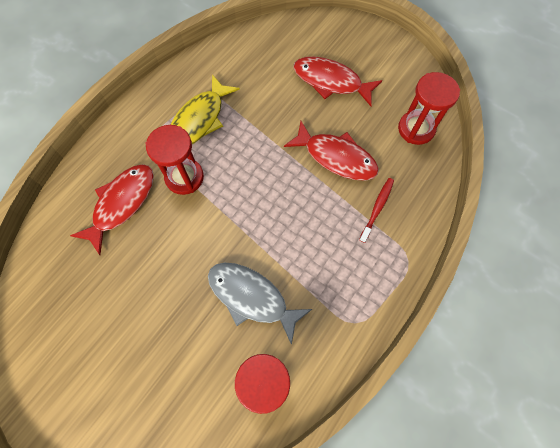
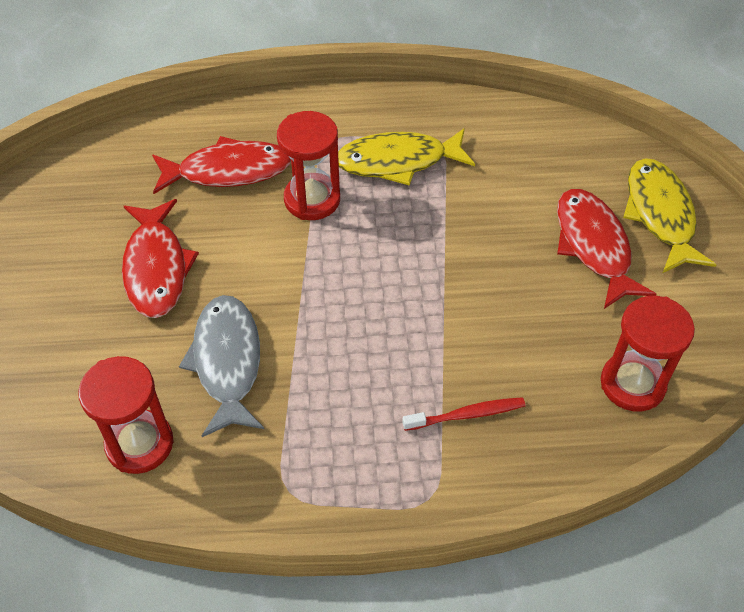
camera: 50 degrees right, 15 degrees down
(336, 157) = (492, 323): red fish -> red fish (156, 268)
(338, 43) = (660, 214): none -> yellow fish

